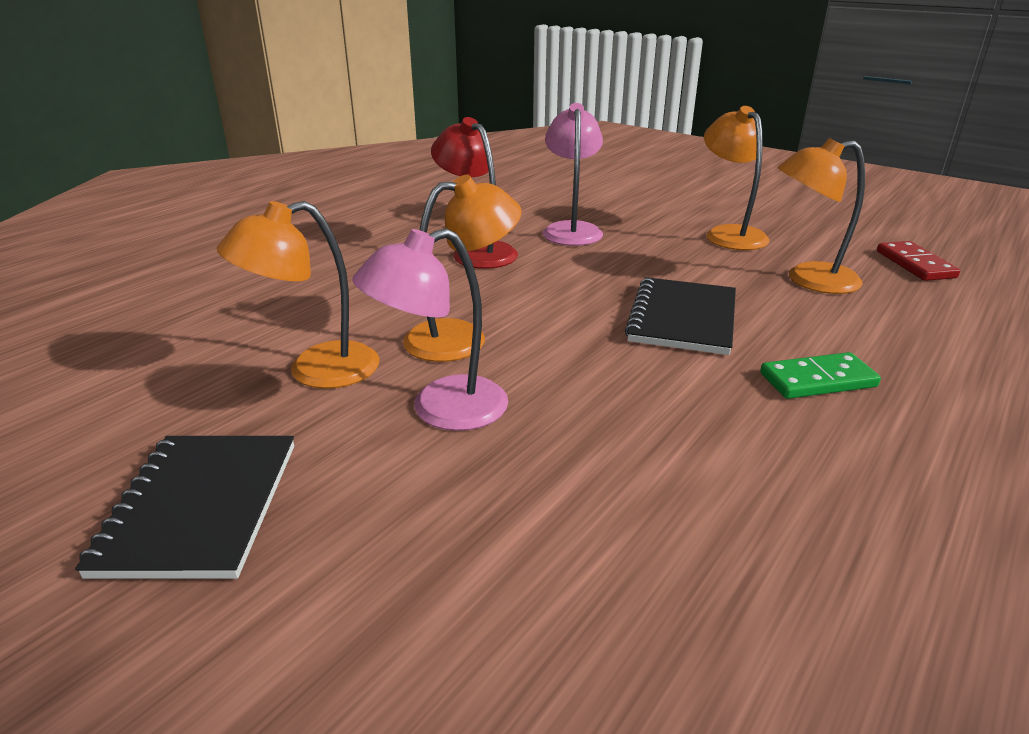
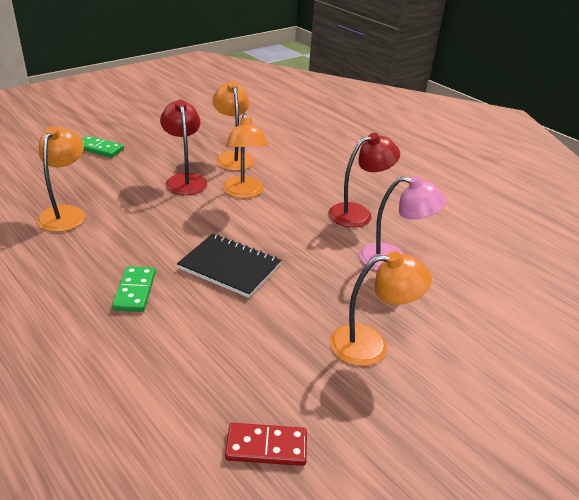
camera: 100 degrees right, 5 degrees up
(199, 507) = (159, 137): black notebook -> none
(298, 619) = (99, 149): none -> green domino
(441, 409) = (185, 180): pink lamp -> red lamp
(809, 280) = (261, 351): orange lamp -> orange lamp (66, 213)

